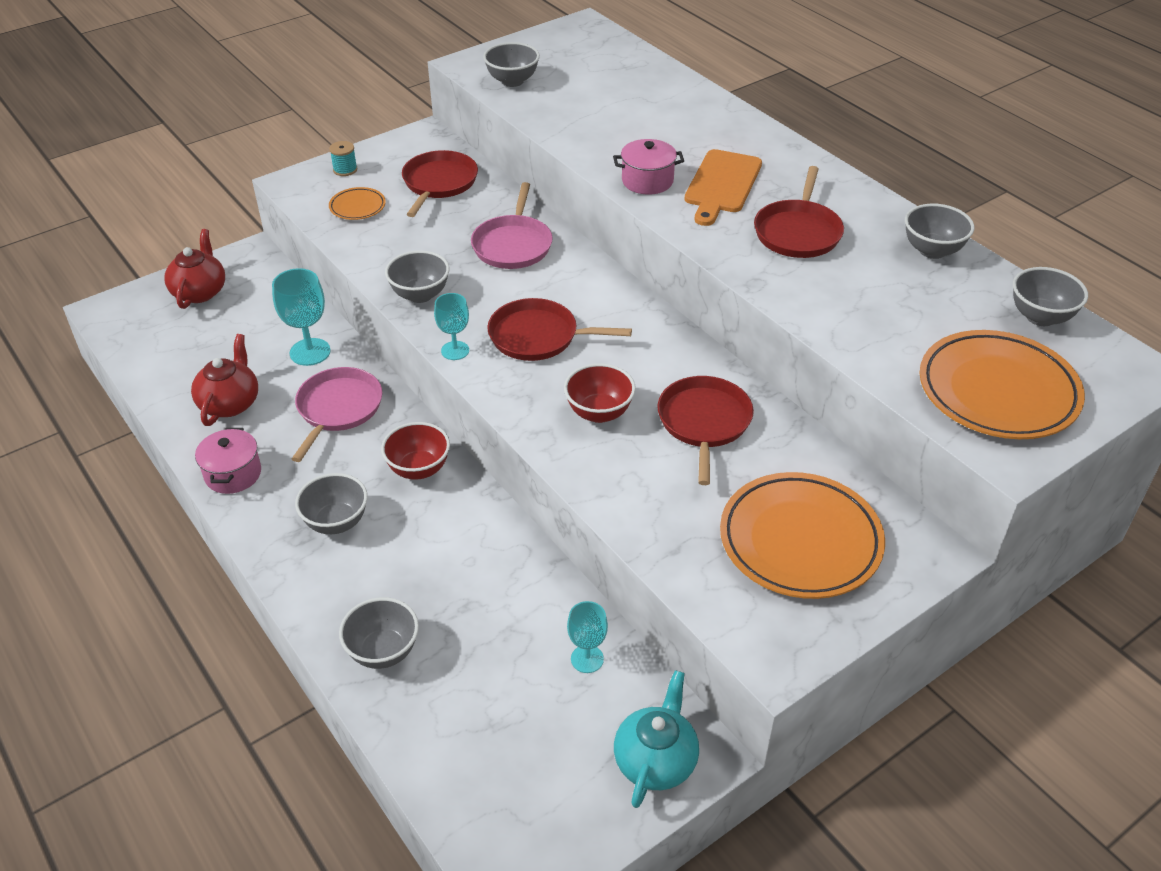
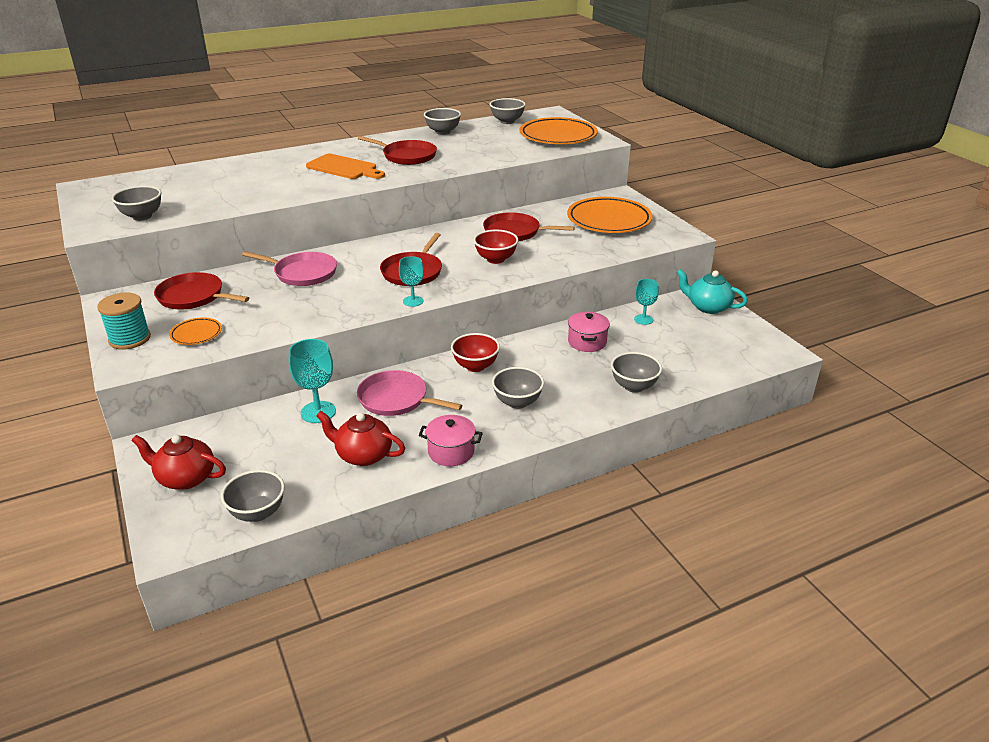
camera: 80 degrees left, 10 degrees down
(345, 169) = (130, 339): turquoise spool -> turquoise spool, size x1.75
(420, 295) = (340, 311): grey bowl -> grey bowl (257, 513)
(647, 181) = (323, 186): pink pot -> pink pot (587, 342)

